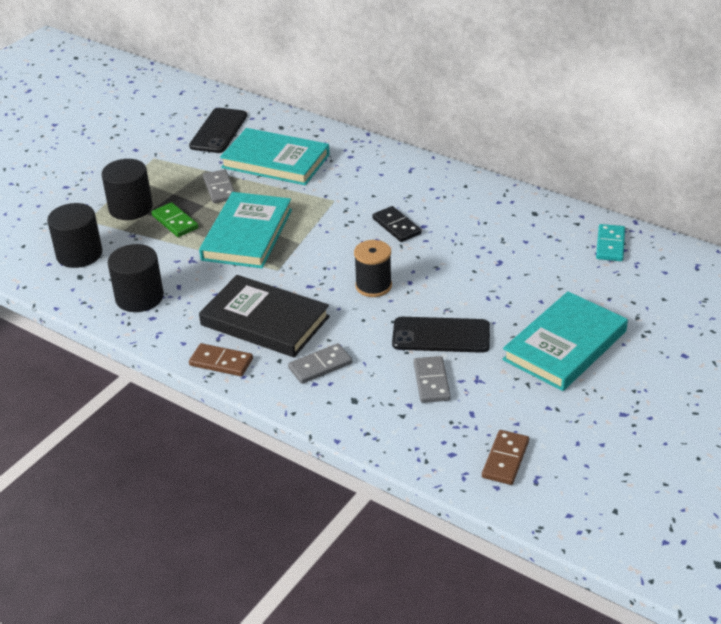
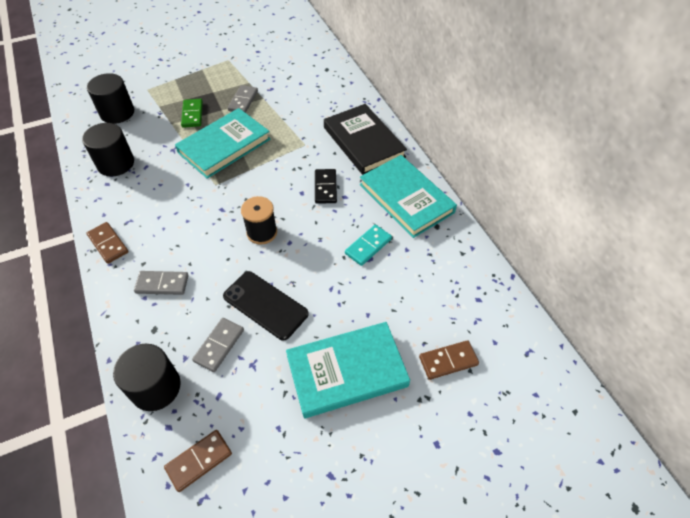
camera: 30 degrees right, 15 degrees up
(130, 208) = (178, 91): black cylinder -> black cylinder (156, 387)
(218, 131) = (285, 56): black phone -> none
(265, 321) = (166, 224): black book -> black book (363, 142)
(275, 161) = (297, 95): turquoise book -> turquoise book (406, 198)
(610, 245) = (471, 289): turquoise domino -> turquoise domino (368, 246)
(640, 300) = (448, 361): none -> brown domino

